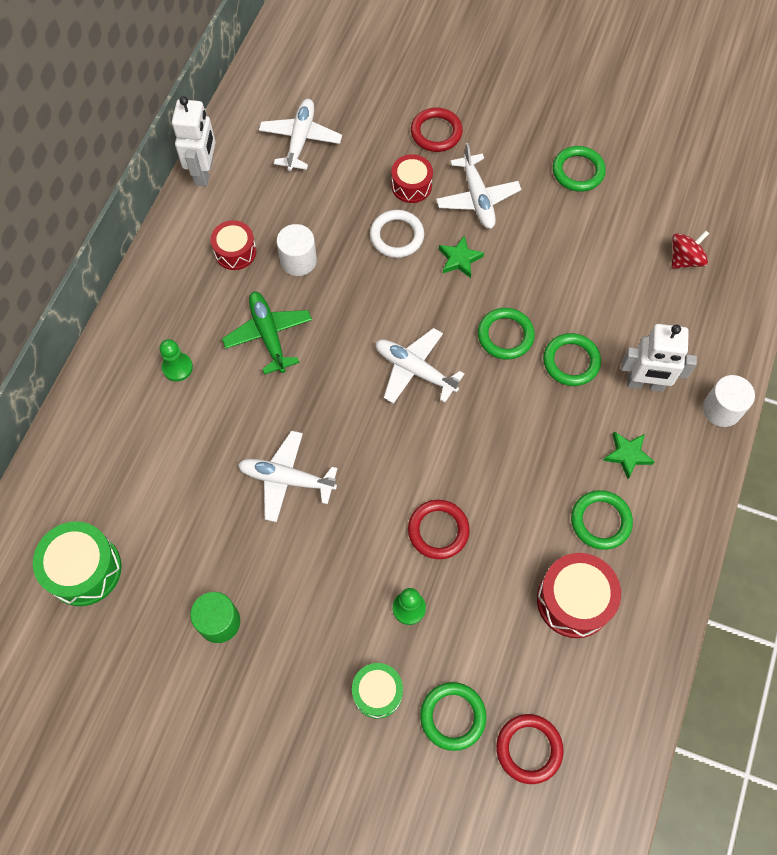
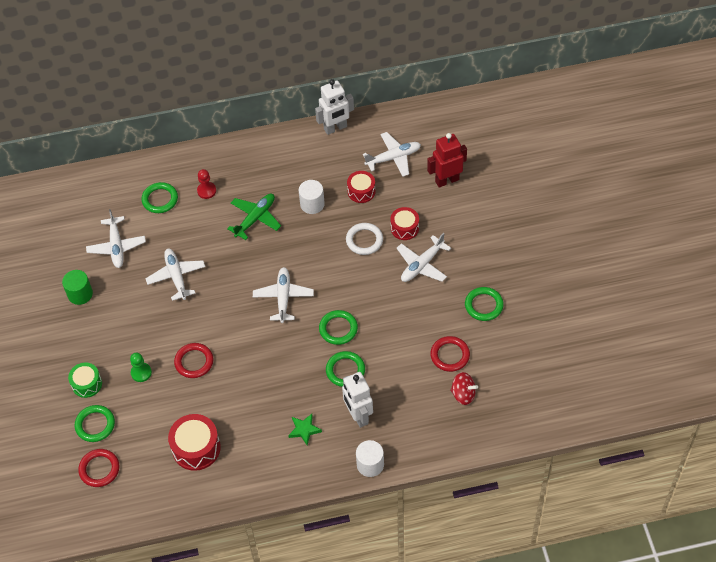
camera: 60 degrees right, 10 degrees down
(84, 569) = (70, 222): green drum -> none
(177, 367) = (206, 191): green pawn -> red pawn
(177, 529) = (117, 246): none -> white plane
(235, 252) = (295, 173): red drum -> red drum (361, 191)
(377, 107) = (447, 180): none -> red robot
(436, 132) = (453, 219): red ring -> red ring (450, 355)
(459, 259) = (372, 279): green star -> none
(600, 521) = (253, 437): green ring -> green ring (160, 199)

